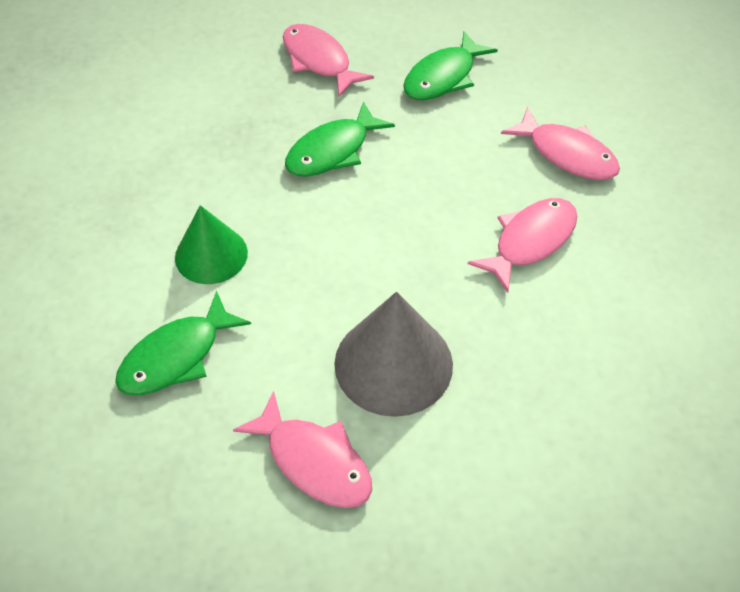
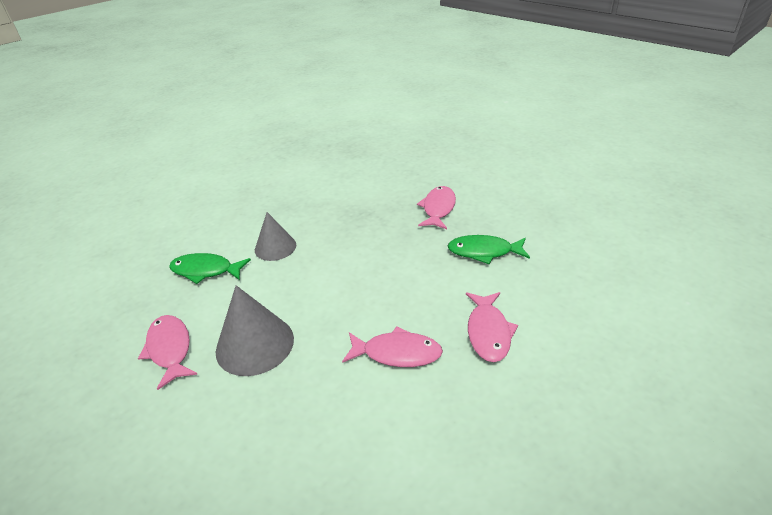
camera: 55 degrees right, 15 degrees down
(211, 255) = (275, 247): green cone -> grey cone
(314, 461) = (170, 349): pink fish -> pink fish turned 150 degrees clockwise
(332, 151) = (381, 245): green fish -> none

